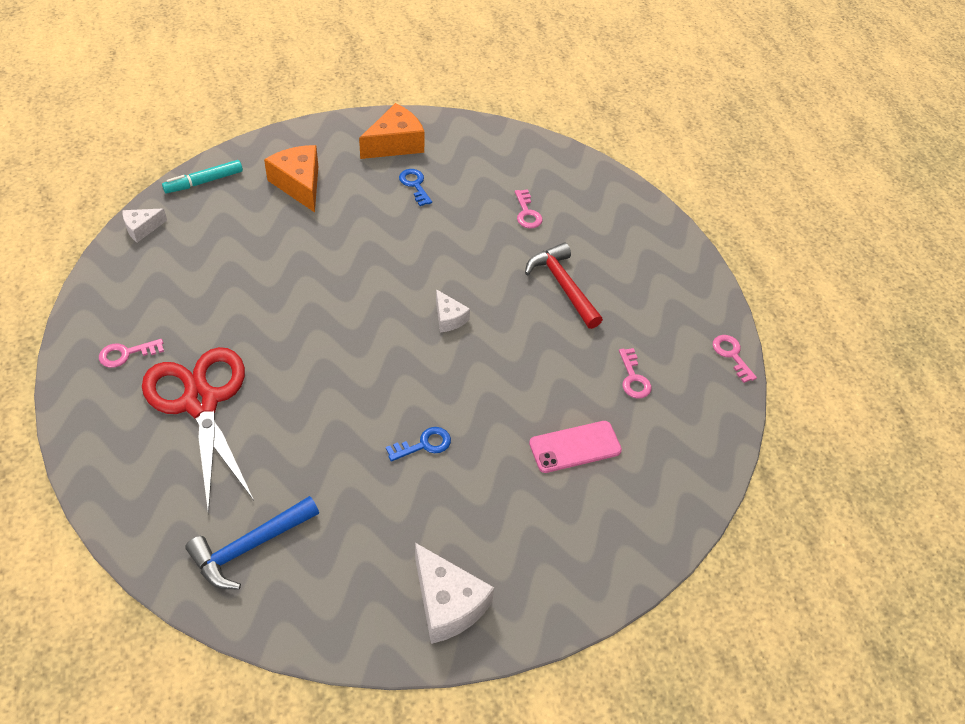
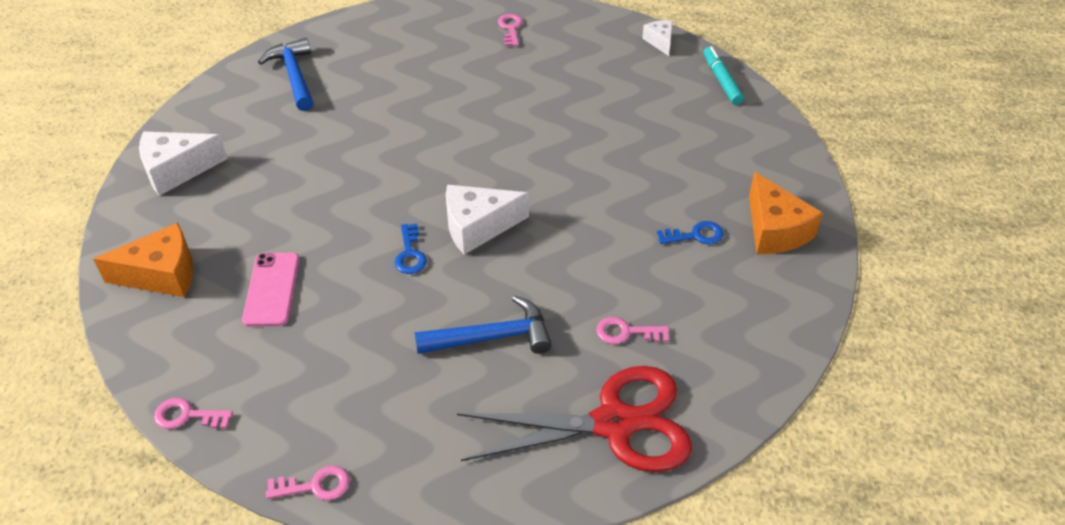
camera: 110 degrees right, 5 degrees down
(200, 402) = (443, 62): red scissors -> red scissors (614, 423)
(299, 184) = (709, 143): orange cheese -> orange cheese (162, 274)
(424, 444) = (333, 182): blue key -> blue key (410, 254)
(449, 318) = (478, 227): white cheese -> white cheese, size x1.77
(563, 286) = (492, 337): red hammer -> blue hammer
(633, 378) = (330, 366): pink key -> pink key (187, 416)

